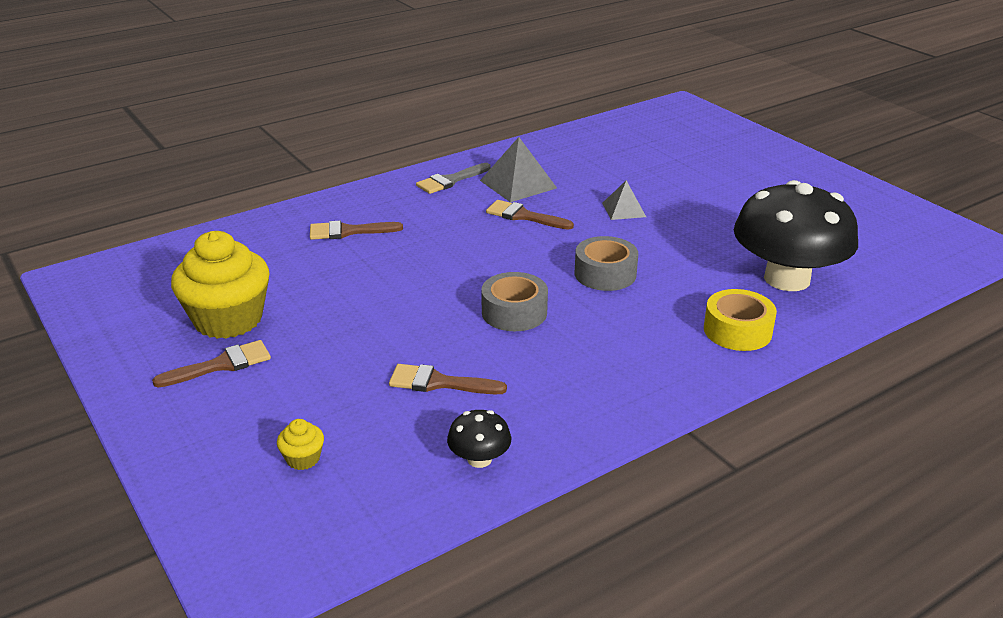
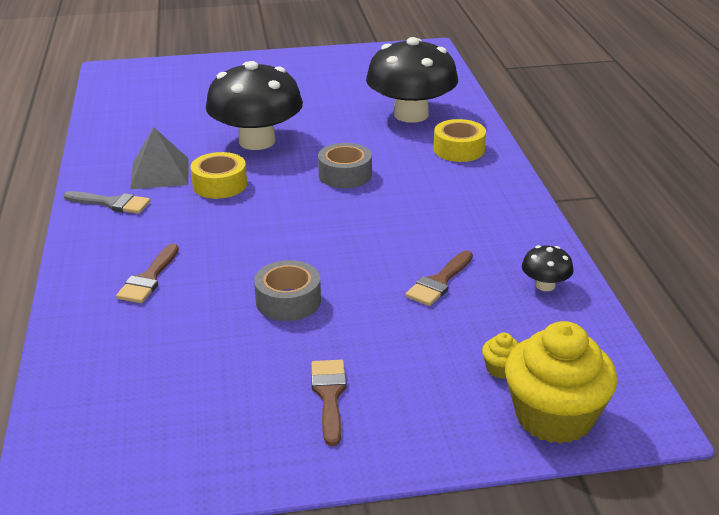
camera: 65 degrees left, 0 degrees up
(228, 319) = (250, 380): yellow cupcake -> yellow cupcake (554, 416)
(450, 180) = (112, 203): grey brush -> grey brush turned 60 degrees counterclockwise
(514, 312) = (366, 226): grey tape -> grey tape (288, 301)
(523, 216) = (220, 185): brown brush -> yellow tape
(623, 209) = (257, 141): grey pyramid -> black mushroom

